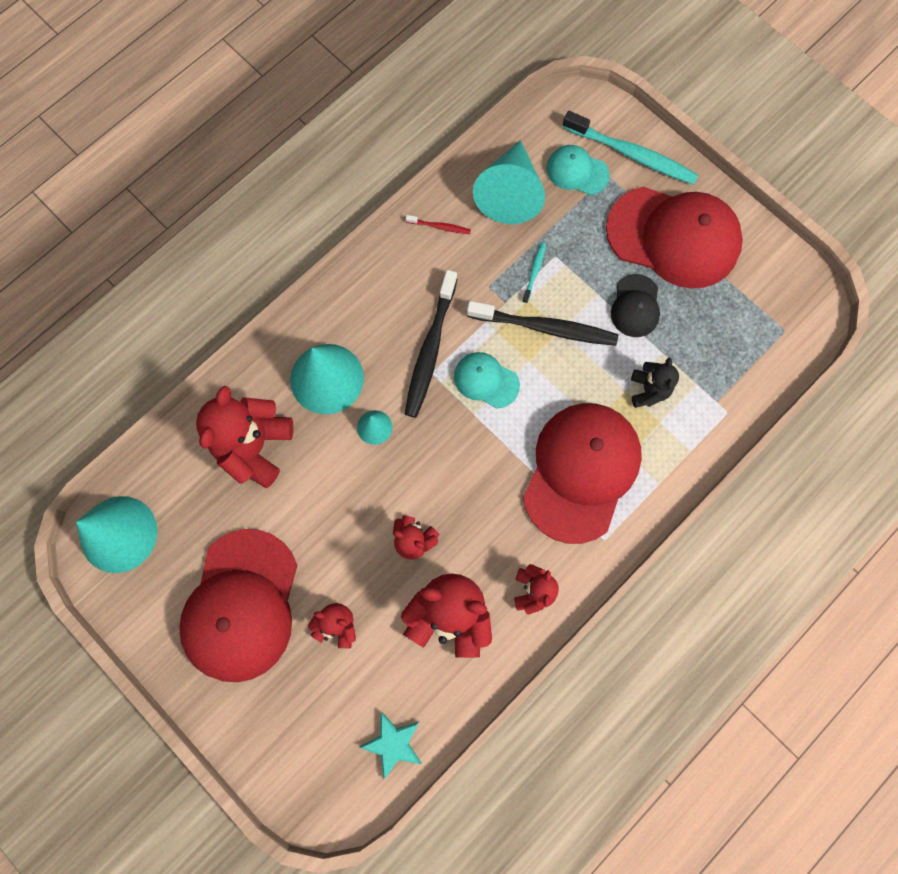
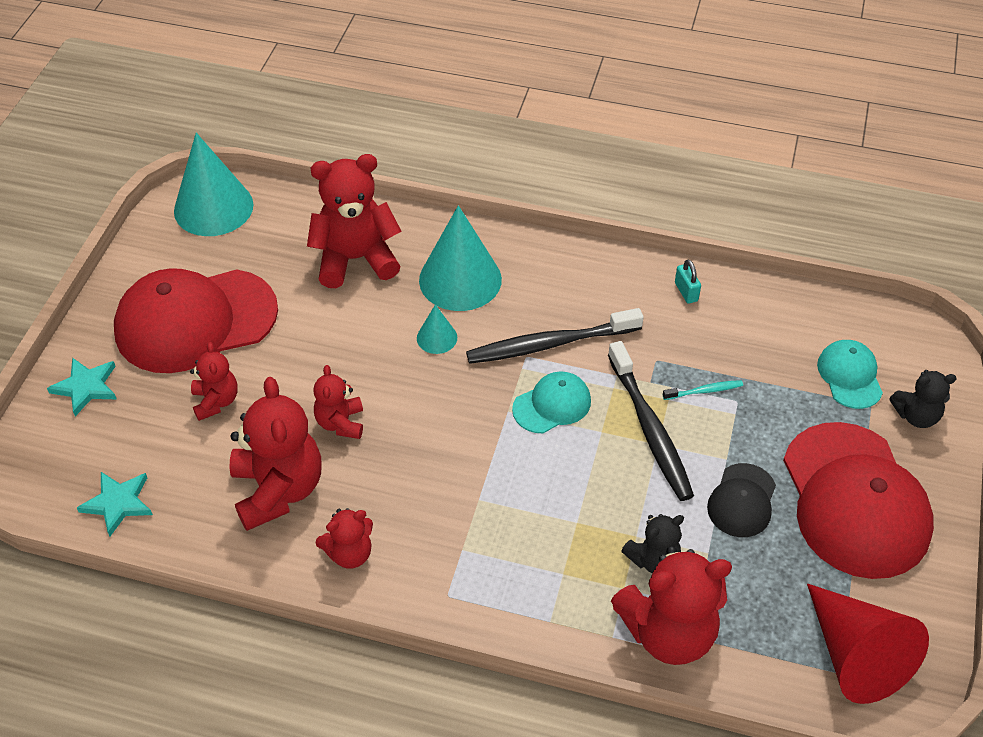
camera: 60 degrees right, 25 degrees down
(259, 725) = (86, 387): none -> turquoise star
(440, 227) = (686, 292): red toothbrush -> turquoise padlock
(486, 380) = (552, 405): turquoise cap -> turquoise cap turned 60 degrees clockwise
(510, 193) = (773, 330): turquoise cone -> none
(581, 472) = (511, 537): red cap -> none
(632, 154) = (916, 416): turquoise toothbrush -> black teddy bear
(635, 306) = (742, 501): black cap -> black cap turned 45 degrees counterclockwise
(706, 414) = (668, 632): none -> red teddy bear
(779, 314) = (855, 655): none -> red cone

